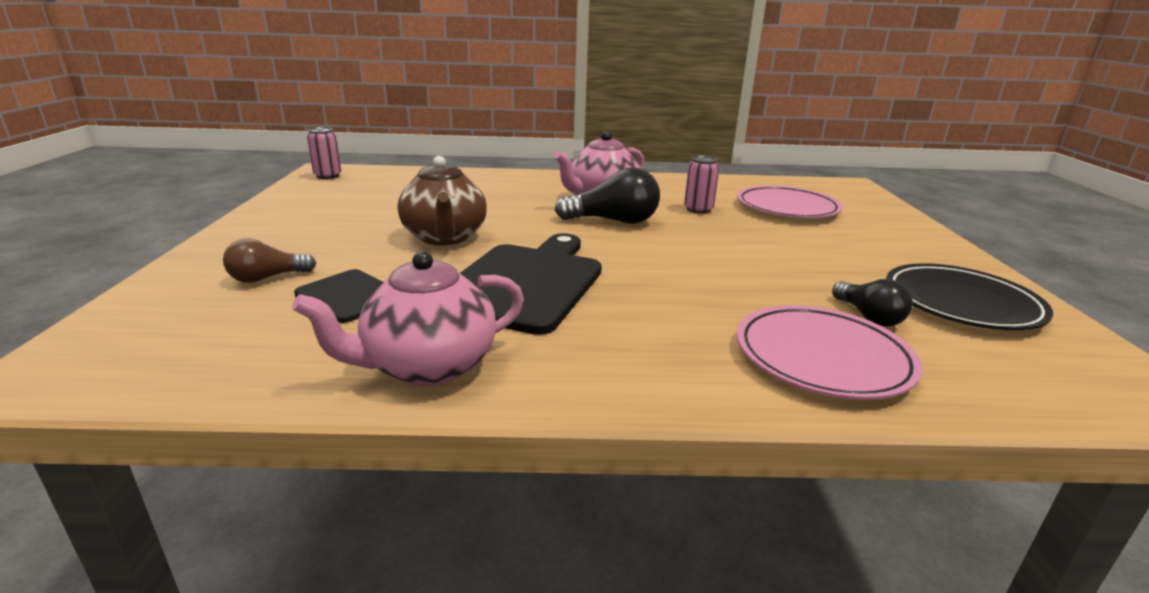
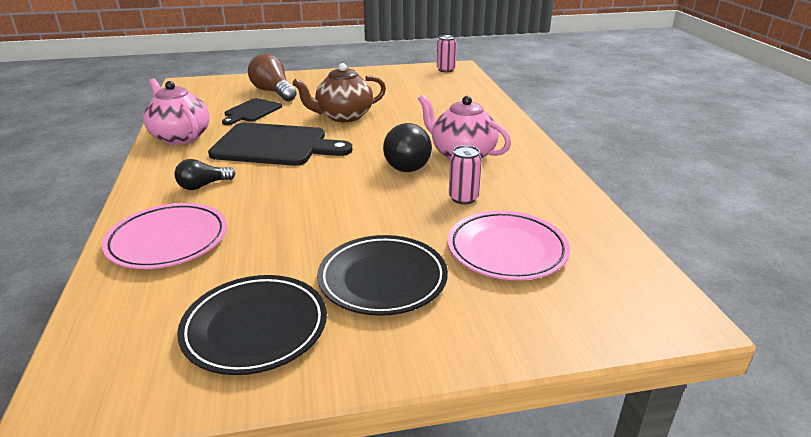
camera: 80 degrees right, 5 degrees up
(267, 278) = (273, 92): brown light bulb -> brown light bulb, size x1.64
(851, 249) = (382, 279): none -> black plate
(868, 317) = (227, 268): black light bulb -> black light bulb (203, 185)

